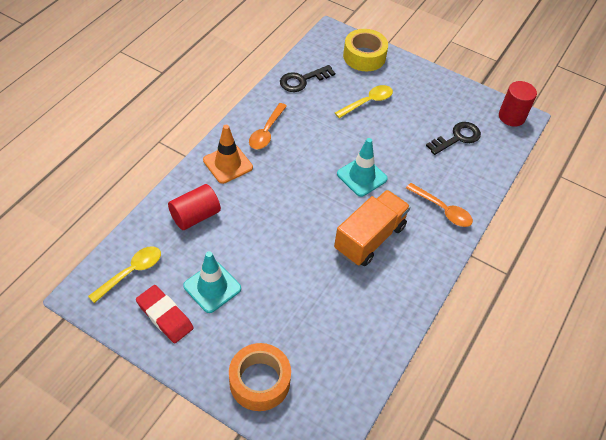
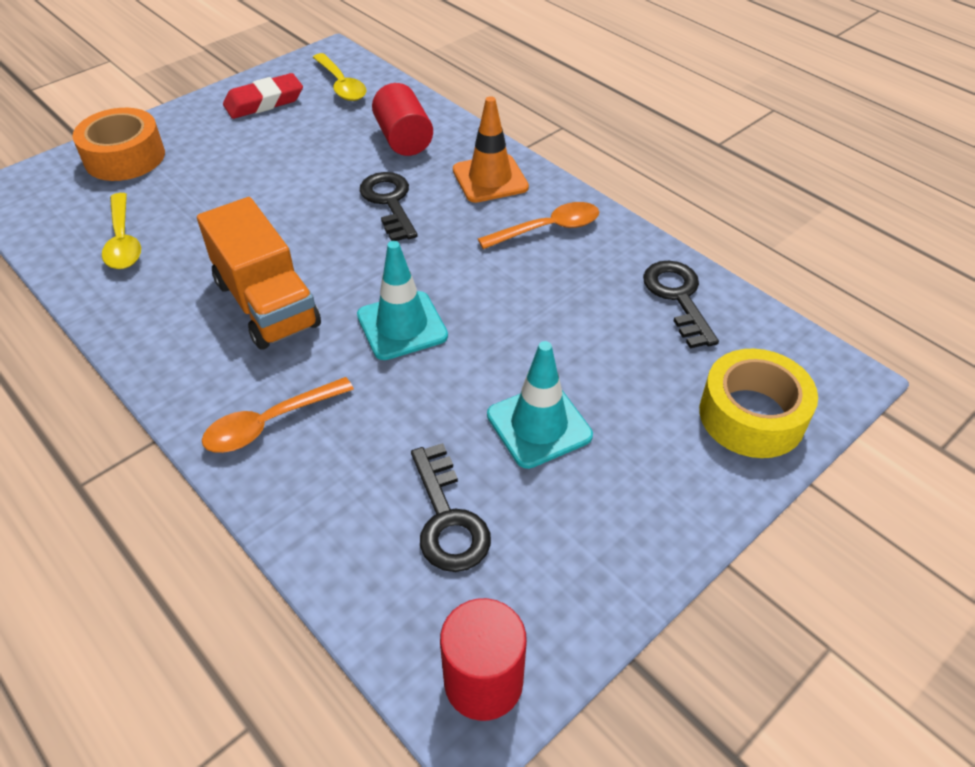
camera: 110 degrees right, 5 degrees down
(212, 287) = (280, 139): turquoise traffic cone -> turquoise traffic cone (539, 425)
(265, 206) = (389, 202): none -> black key
(266, 132) = (548, 229): orange spoon -> orange spoon turned 120 degrees clockwise
(368, 102) = (598, 384): yellow spoon -> yellow spoon (123, 241)

